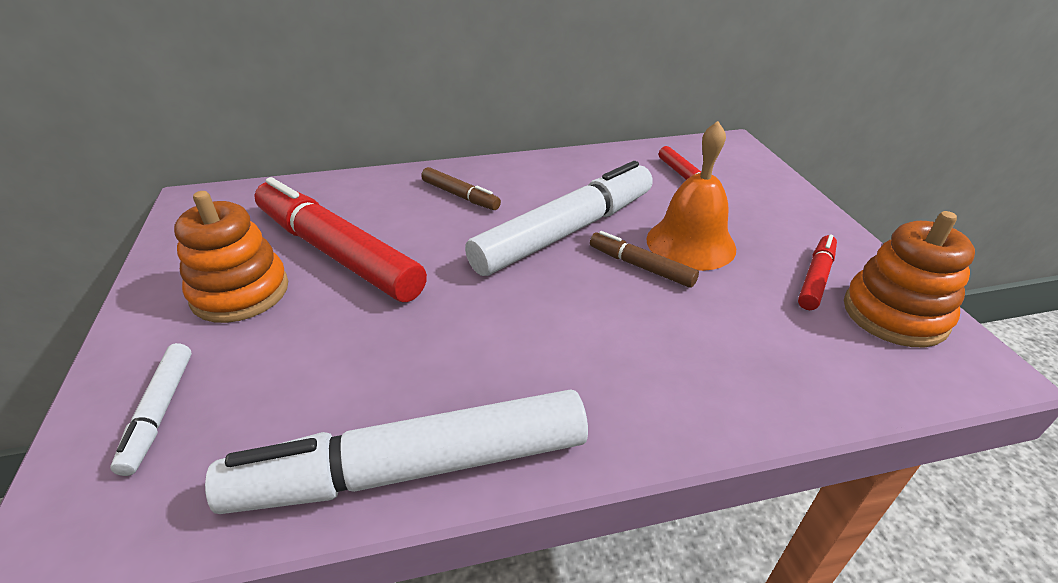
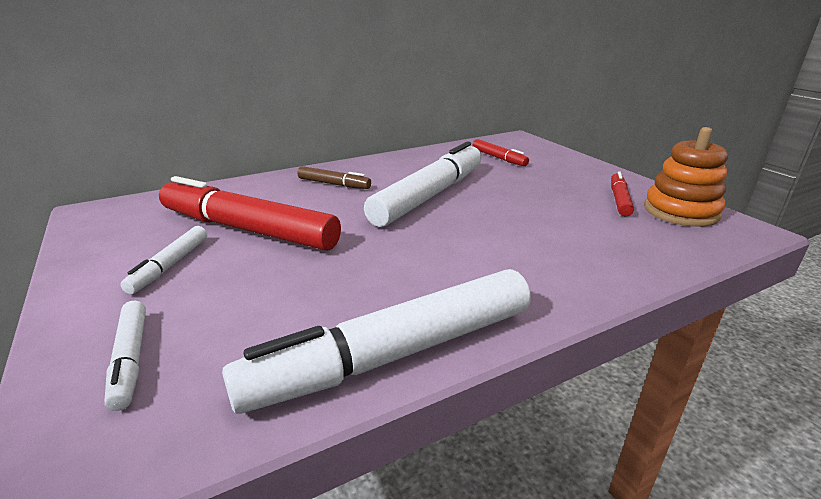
camera: 15 degrees left, 10 degrees down
(240, 292) = (170, 265): orange stacking toy -> white marker
(640, 266) = (497, 208): brown marker -> none
(690, 243) = (524, 192): orange bell -> none

